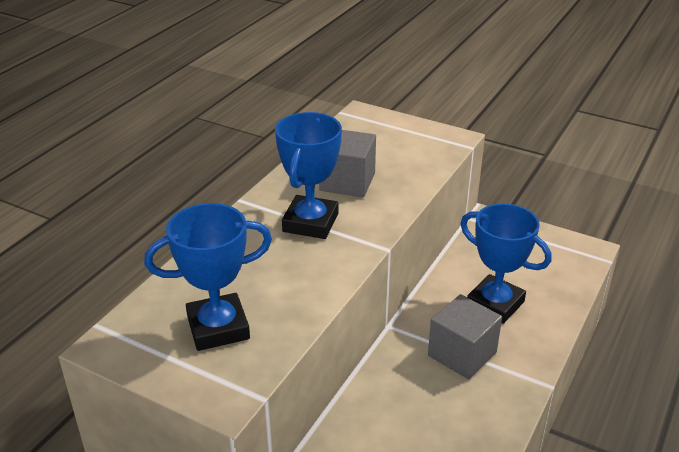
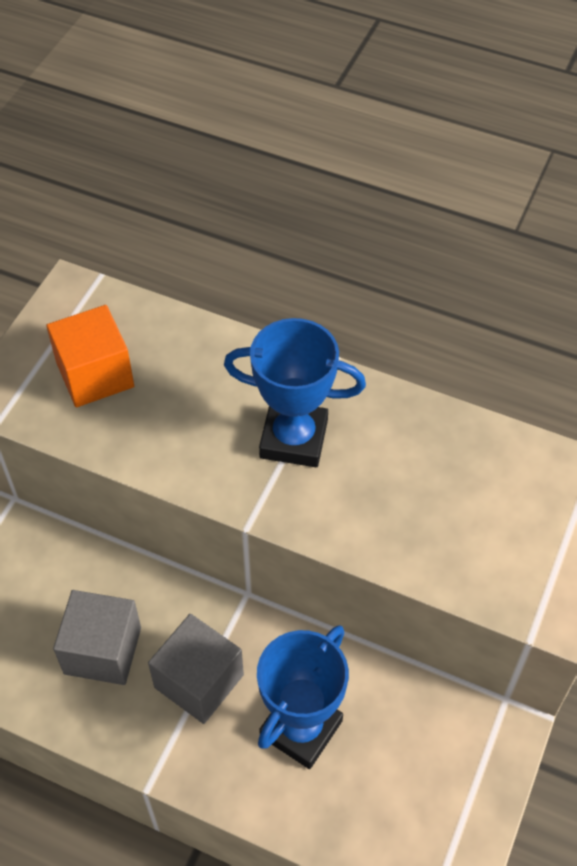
camera: 85 degrees right, 20 degrees up
(218, 328) = (95, 375): blue trophy -> orange cube
(347, 182) = (396, 473): grey cube -> grey cube (102, 650)

